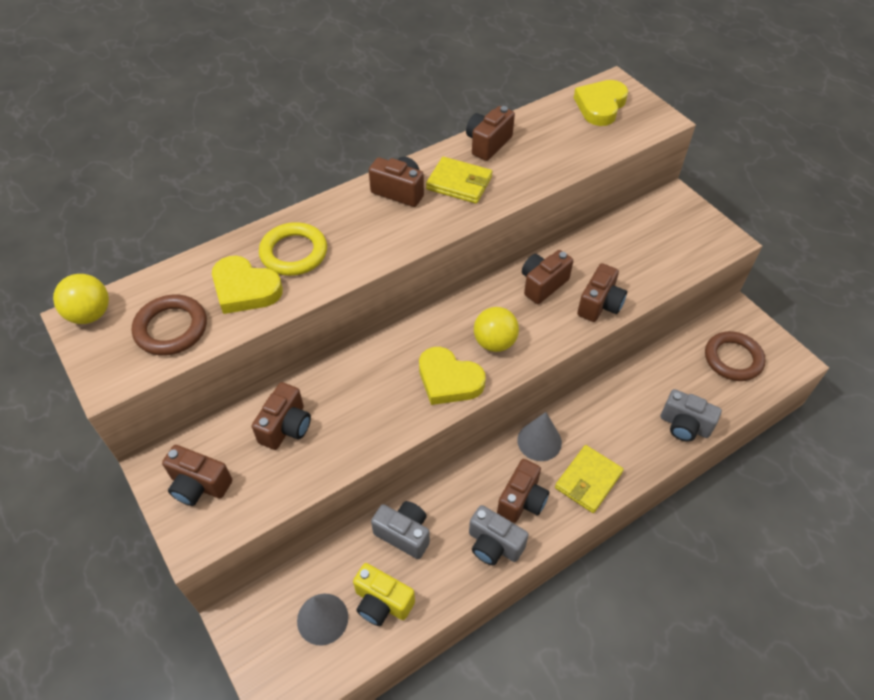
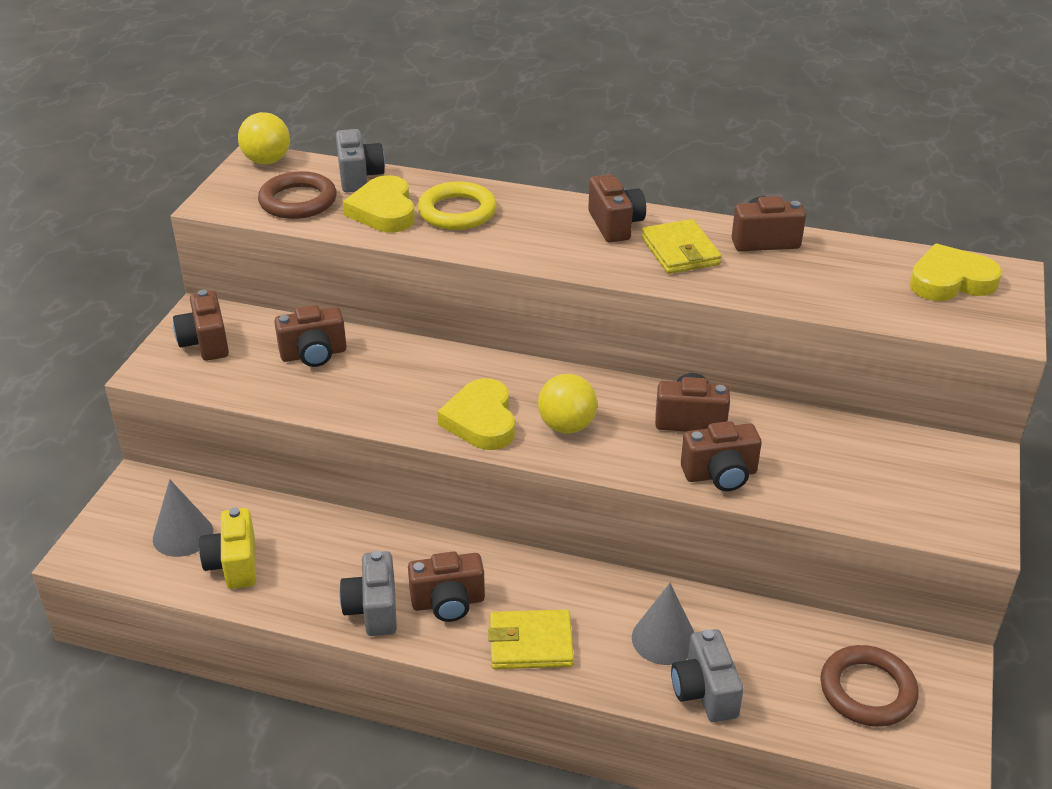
camera: 50 degrees right, 15 degrees down
(404, 534) = (321, 537): grey camera -> grey camera (359, 177)
(539, 441) = (537, 576): grey cone -> grey cone (664, 639)

